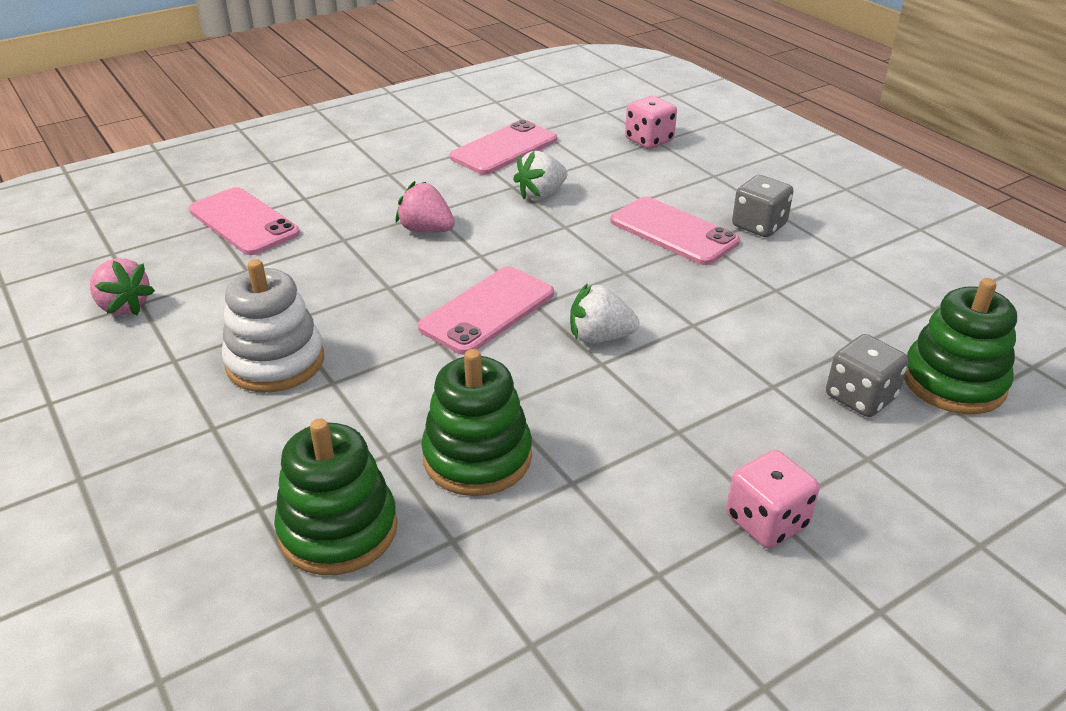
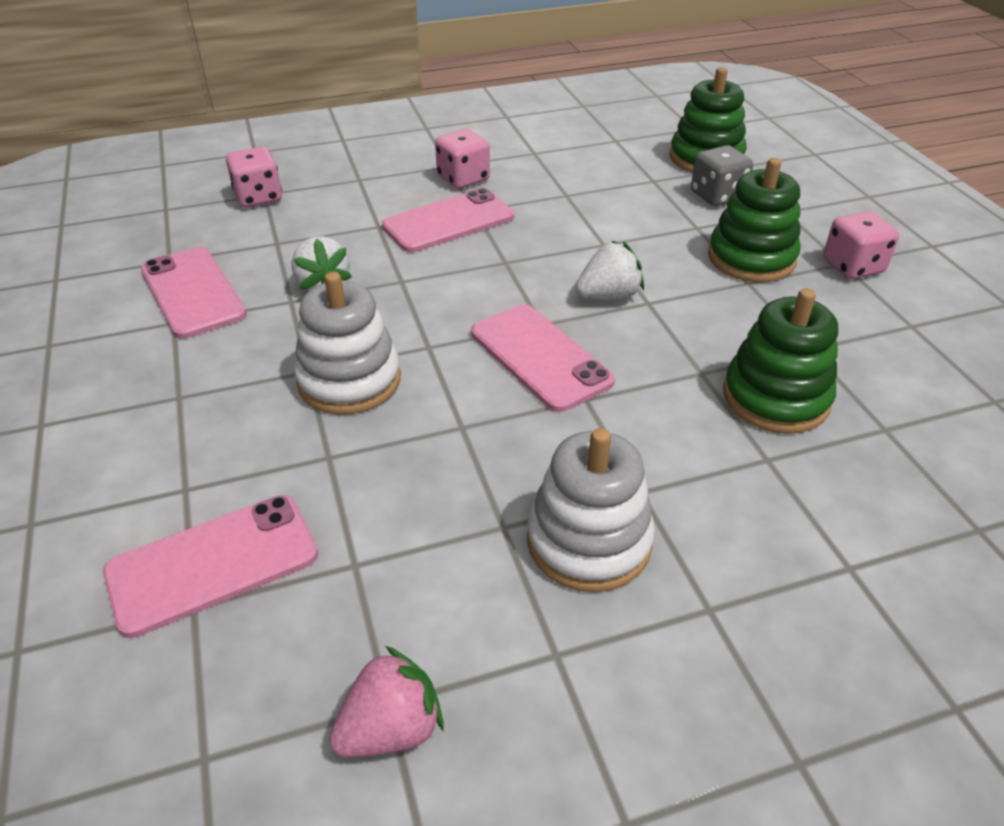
camera: 75 degrees left, 5 degrees up
(338, 530) = (878, 505): green stacking toy -> green stacking toy (751, 258)
(426, 230) = (349, 380): pink strawberry -> white stacking toy
(599, 337) = (608, 296): white strawberry -> white strawberry turned 135 degrees counterclockwise
(759, 225) = (463, 178): grey dice -> pink dice

